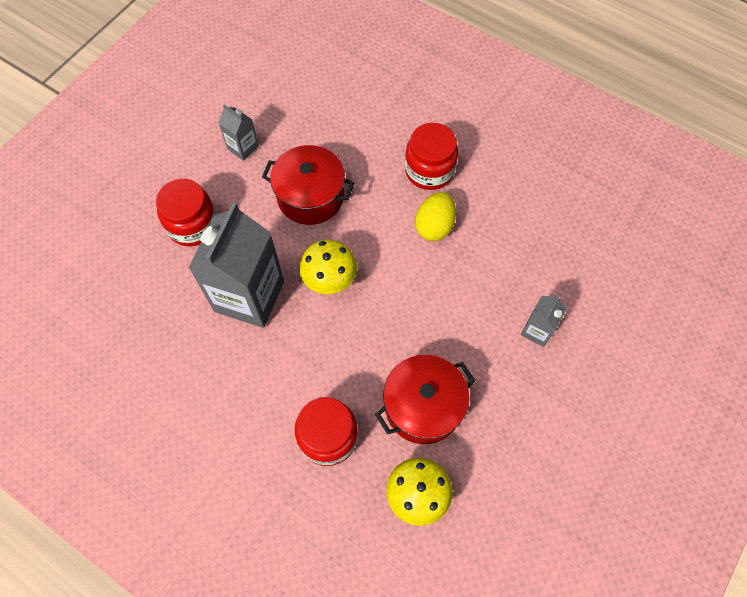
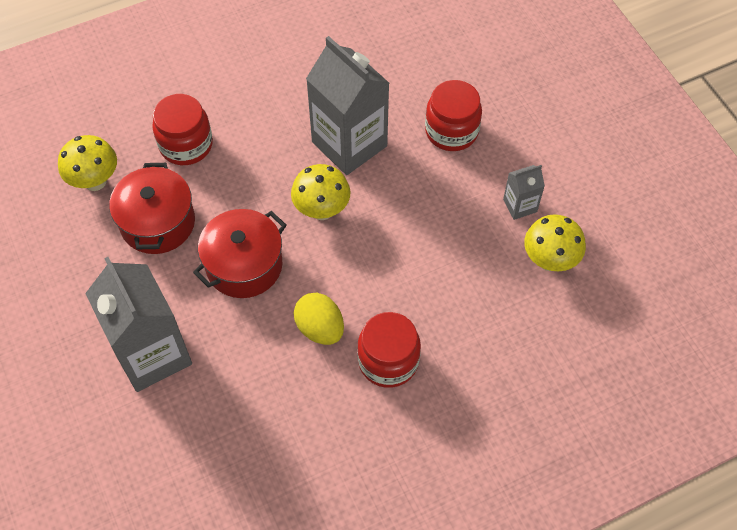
camera: 120 degrees right, 5 degrees down
(282, 110) = (549, 261): none -> yellow mushroom
(310, 197) = (424, 237): red pot -> red pot (244, 265)
(537, 330) = (152, 354): grey carton -> grey carton, size x2.16

